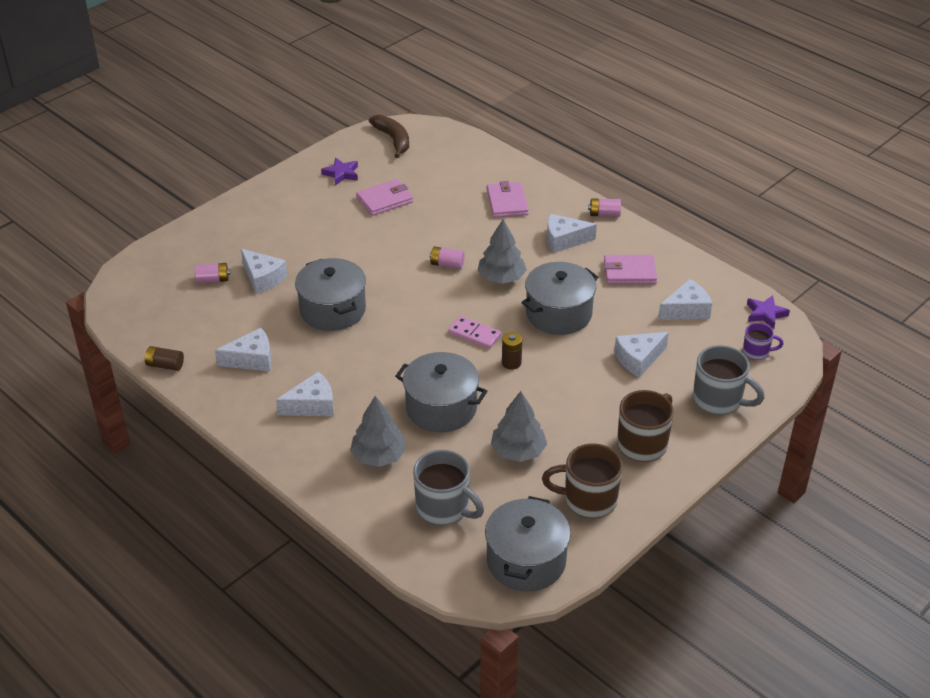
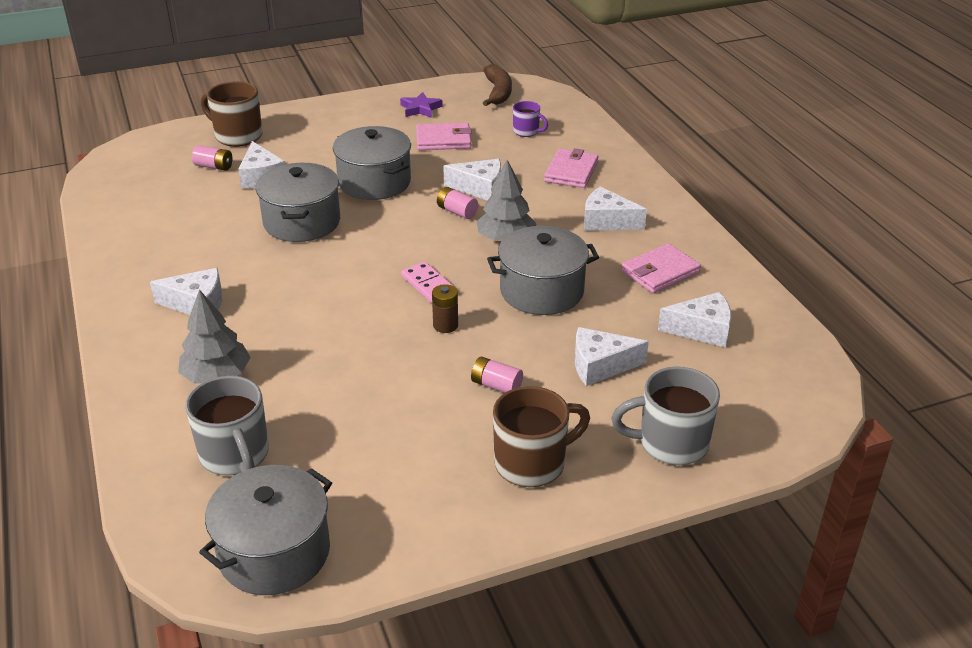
camera: 25 degrees right, 5 degrees down
(165, 365) = (97, 227): brown battery -> none
(251, 359) = (180, 244): white cheese -> white cheese (480, 188)
(441, 408) = (327, 348): grey pot -> grey pot (374, 182)
(518, 451) = (373, 421): grey tree -> none
(588, 500) = (410, 506): brown mug -> brown mug (237, 136)
(604, 214) = (674, 208): pink battery -> pink battery (496, 385)
(629, 272) = (660, 272): pink wallet -> pink wallet turned 60 degrees counterclockwise
(719, 400) = (670, 443): grey mug -> grey mug turned 120 degrees clockwise
(757, 352) = (762, 403): purple mug -> purple mug (527, 132)
(765, 314) = (805, 363): purple star -> none

